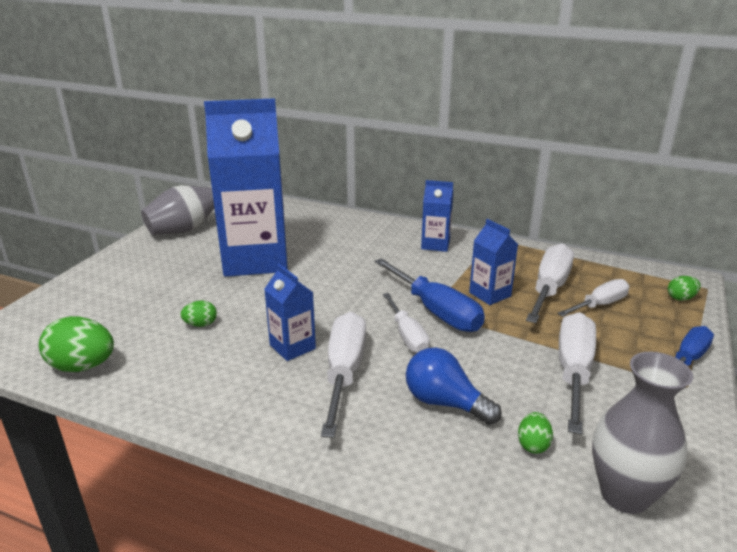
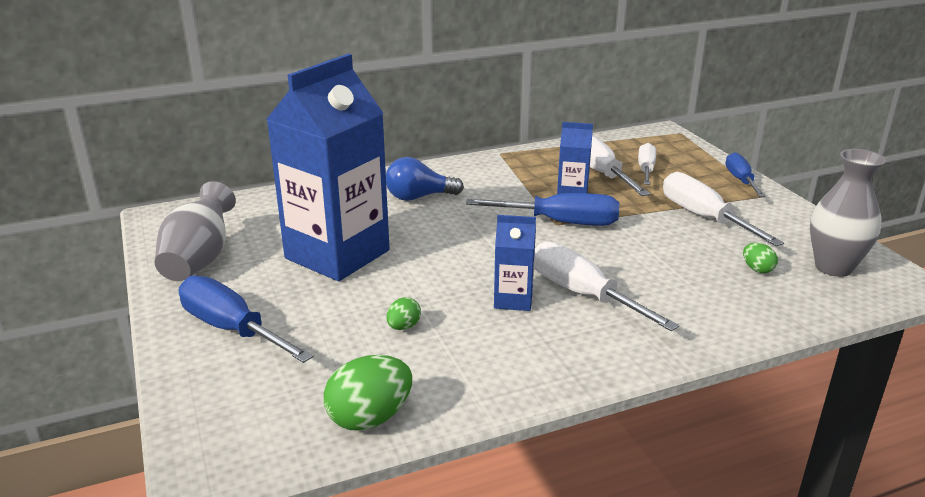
camera: 45 degrees left, 0 degrees up
(129, 275) = (232, 329): none -> blue screwdriver
(407, 336) = (574, 248): white screwdriver -> none
(435, 244) = (466, 175): blue carton -> none
(445, 403) = (675, 275): blue light bulb -> blue light bulb (419, 197)
(681, 298) = (678, 145): green egg -> none

